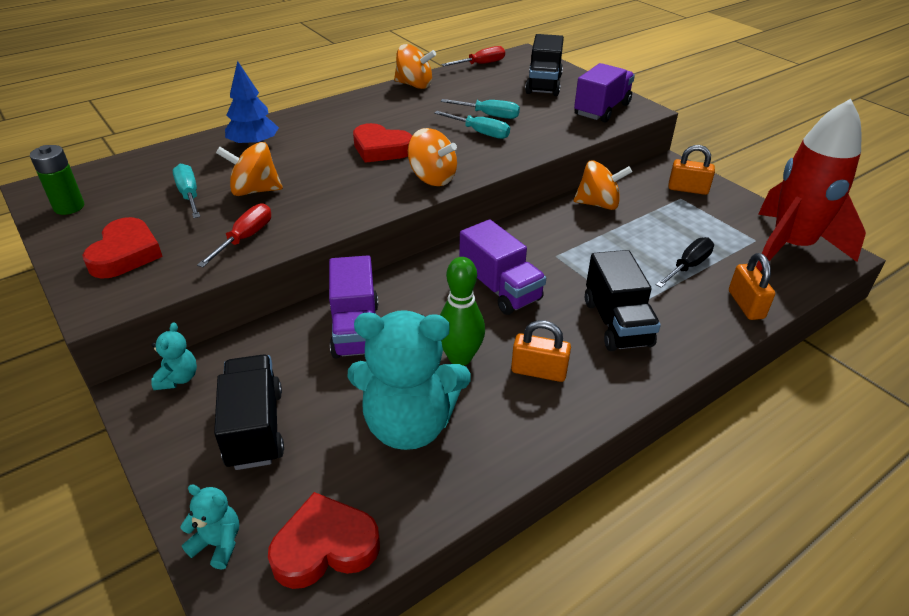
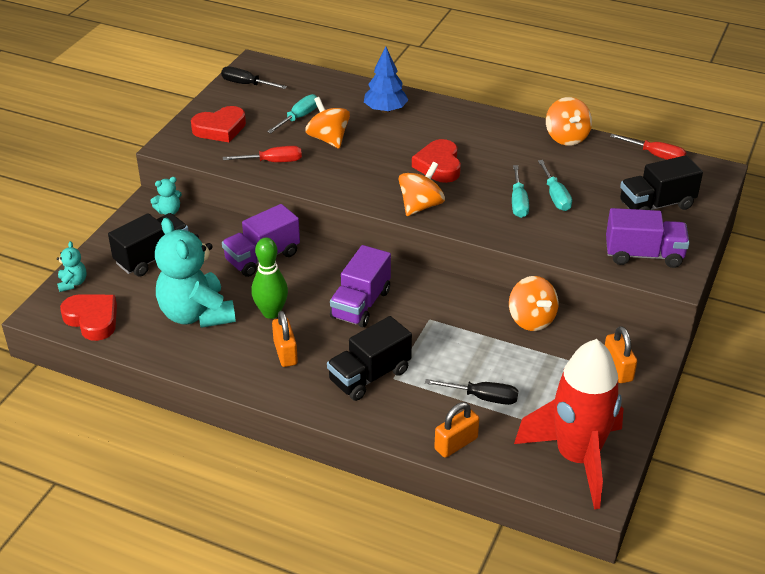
camera: 60 degrees right, 0 degrees up
(69, 207) = (246, 84): green battery -> black screwdriver
(432, 178) = (420, 206): orange spinning top -> orange spinning top turned 150 degrees counterclockwise

